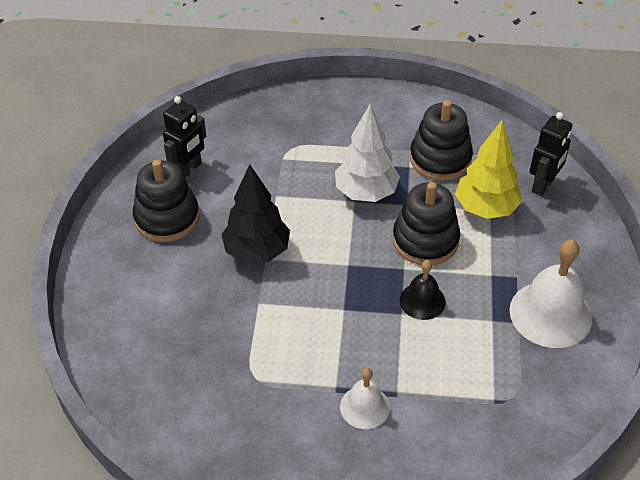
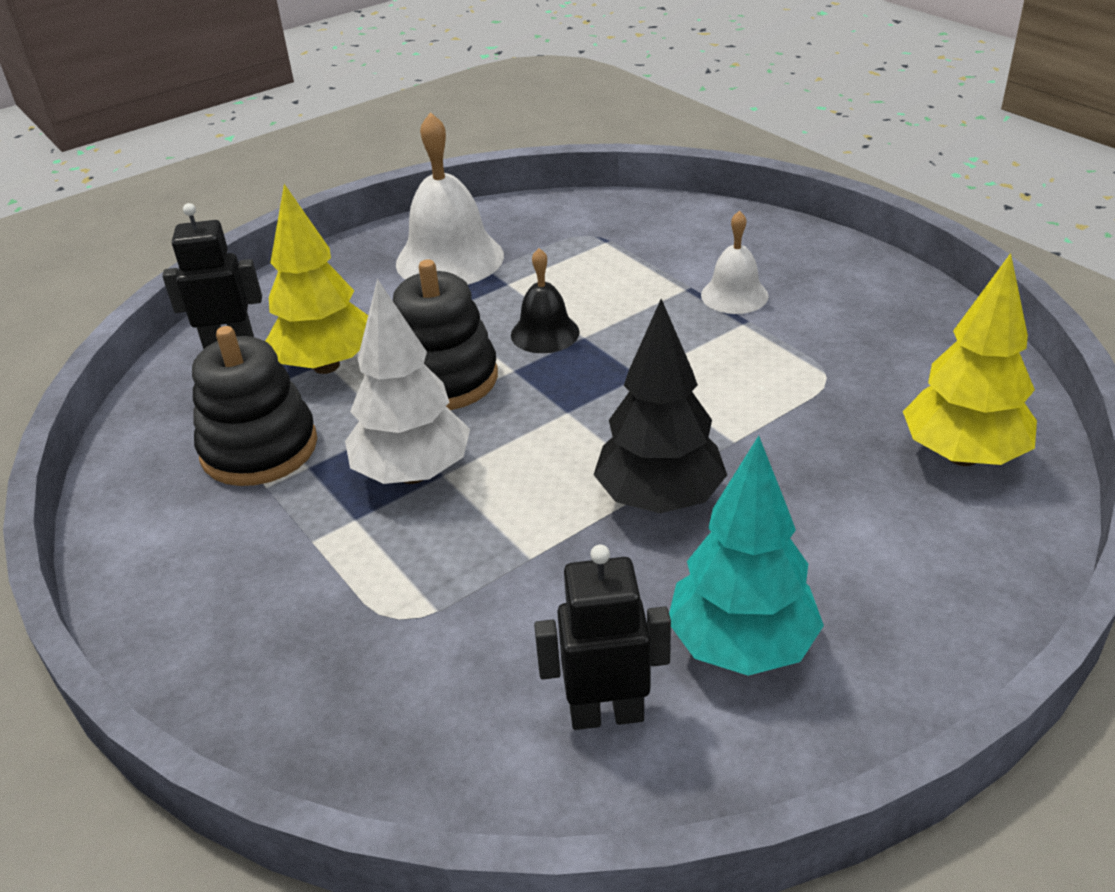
camera: 130 degrees left, 10 degrees down
(149, 369) = (962, 456): none -> yellow tree
(167, 218) = (741, 646): black stacking toy -> turquoise tree

